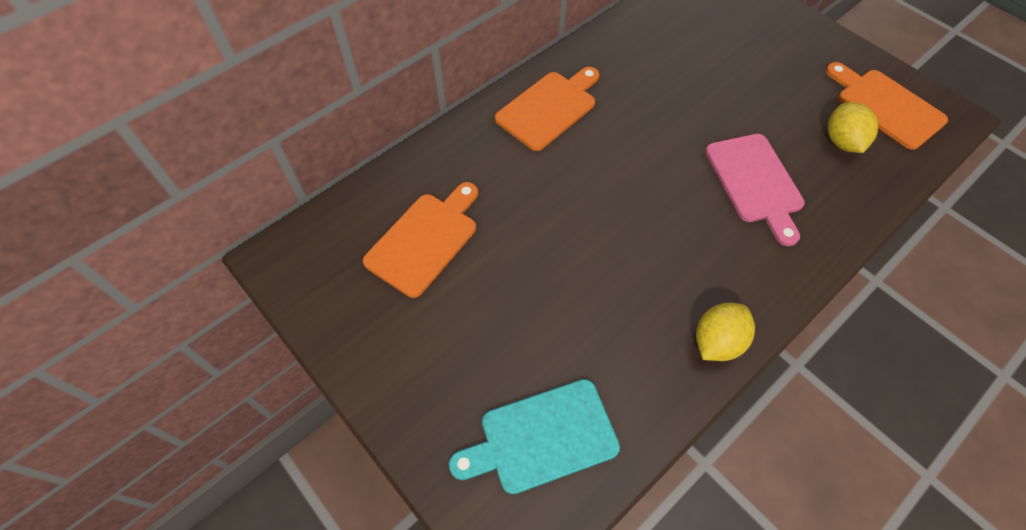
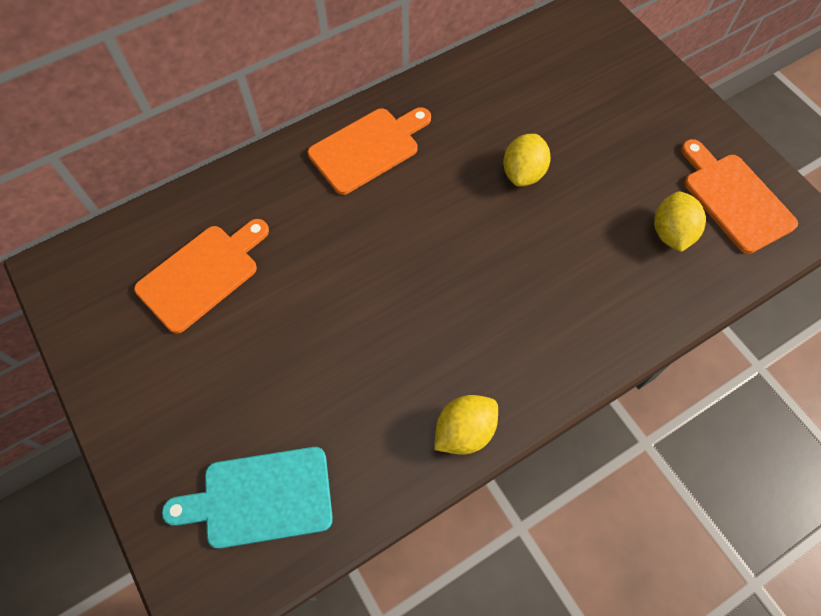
camera: 10 degrees right, 5 degrees up
(696, 110) = (523, 173): none -> yellow lemon
(755, 182) = (560, 265): pink cutting board -> none

